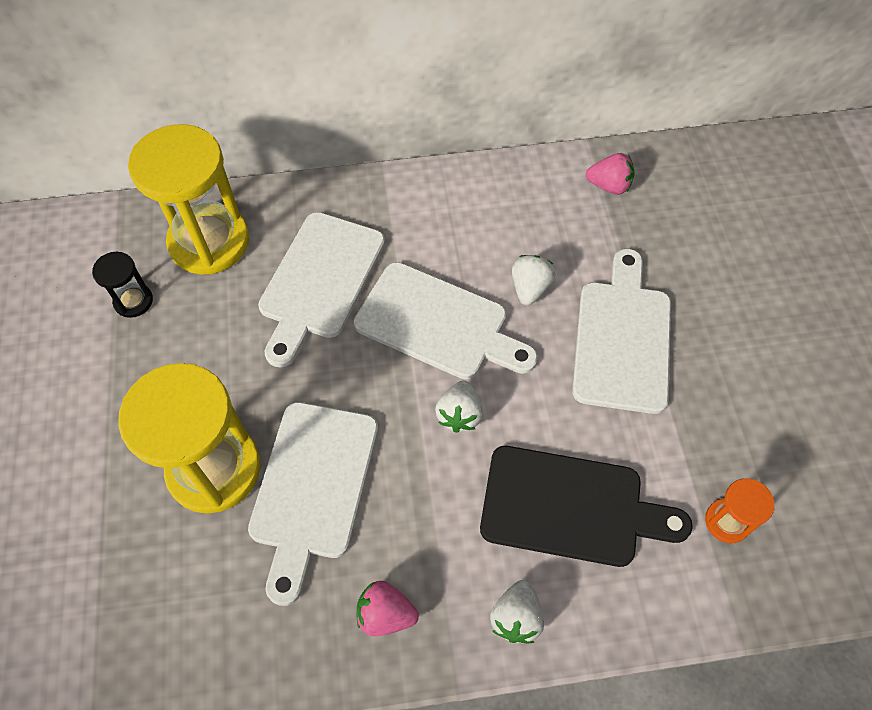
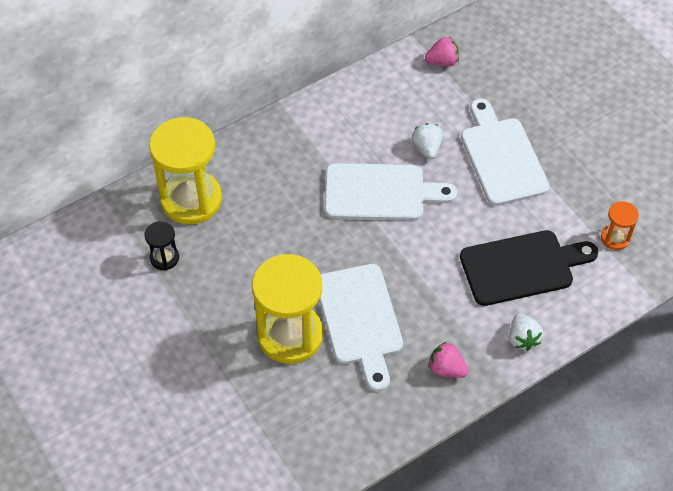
camera: 25 degrees left, 5 degrees down
(320, 281) = (285, 196): white cutting board -> none
(385, 614) = (446, 369): pink strawberry -> pink strawberry turned 45 degrees clockwise
(459, 414) = (426, 242): white strawberry -> none

